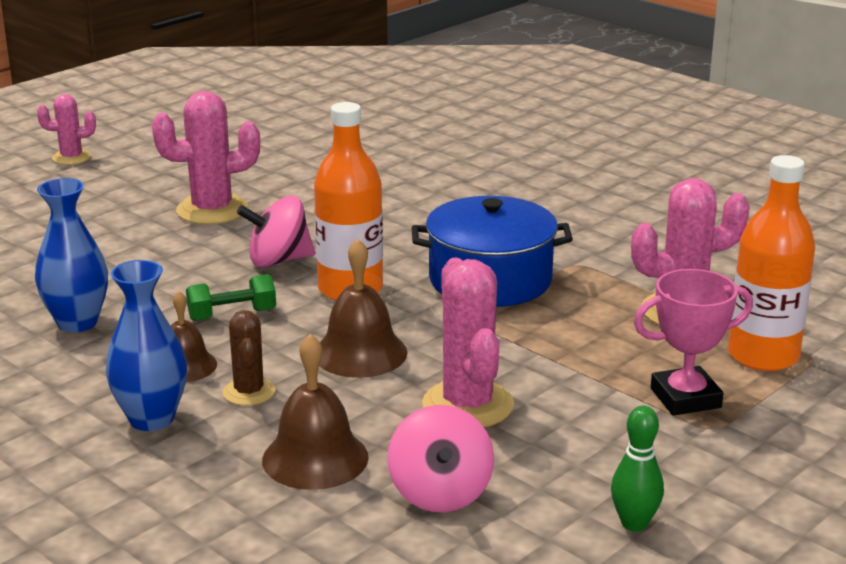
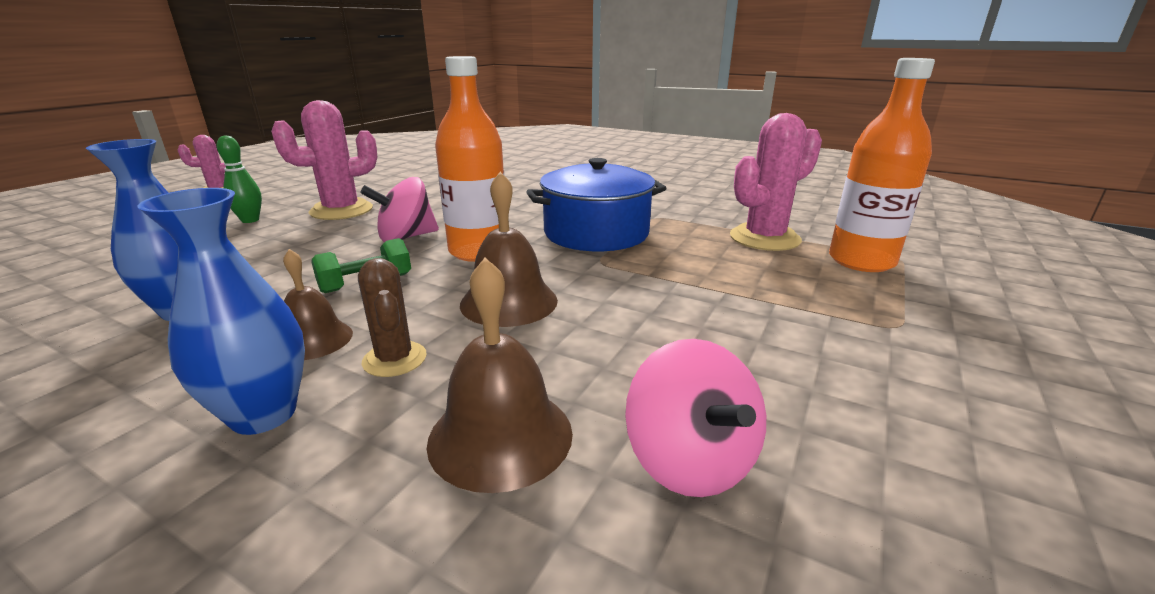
camera: 15 degrees left, 0 degrees up
(468, 405) = (647, 338): pink cactus -> none
(634, 523) = (957, 460): green bowling pin -> green bowling pin (250, 220)
(685, 398) = (842, 302): pink trophy -> none

